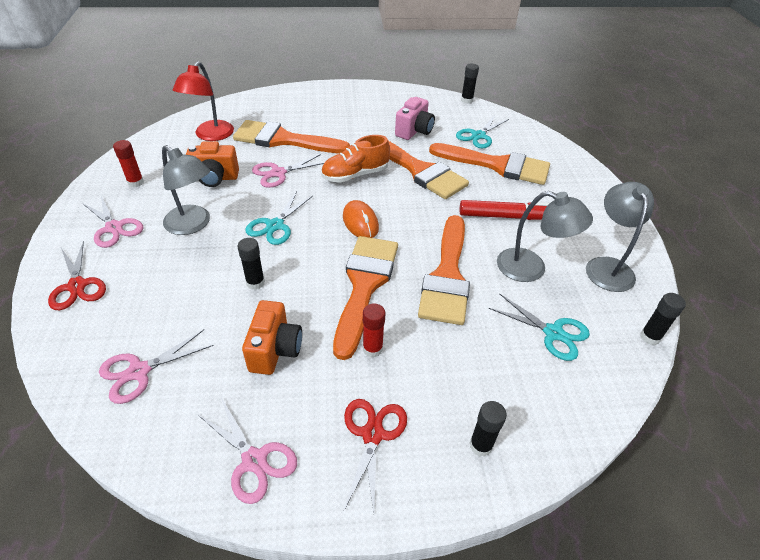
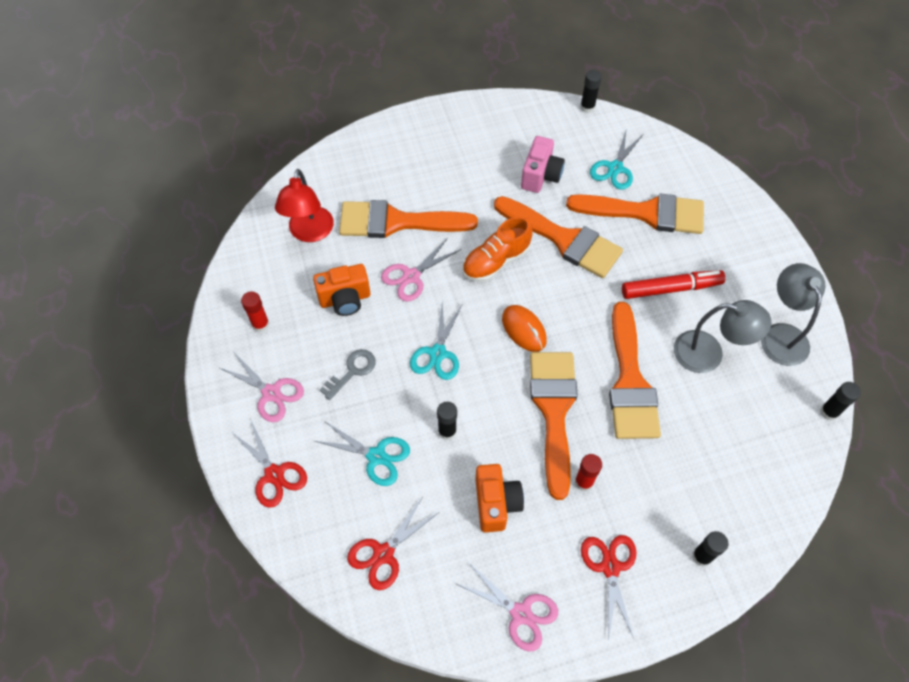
camera: 10 degrees left, 15 degrees up
(139, 371) = (383, 554): pink scissors -> red scissors
(193, 225) = (352, 371): grey lamp -> grey key
(553, 333) = (742, 427): turquoise scissors -> turquoise scissors (376, 456)

